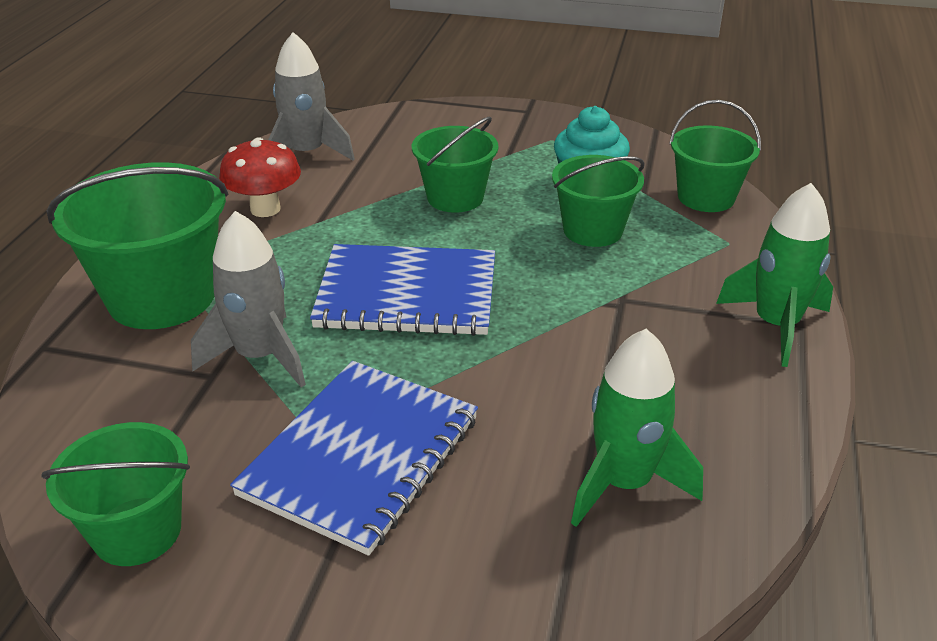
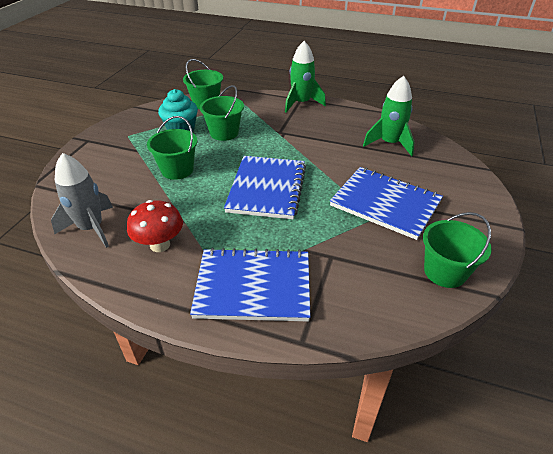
camera: 85 degrees left, 5 degrees up
(162, 297) = (253, 286): green bucket -> blue notebook
(260, 356) = (315, 238): grey rocket -> none

